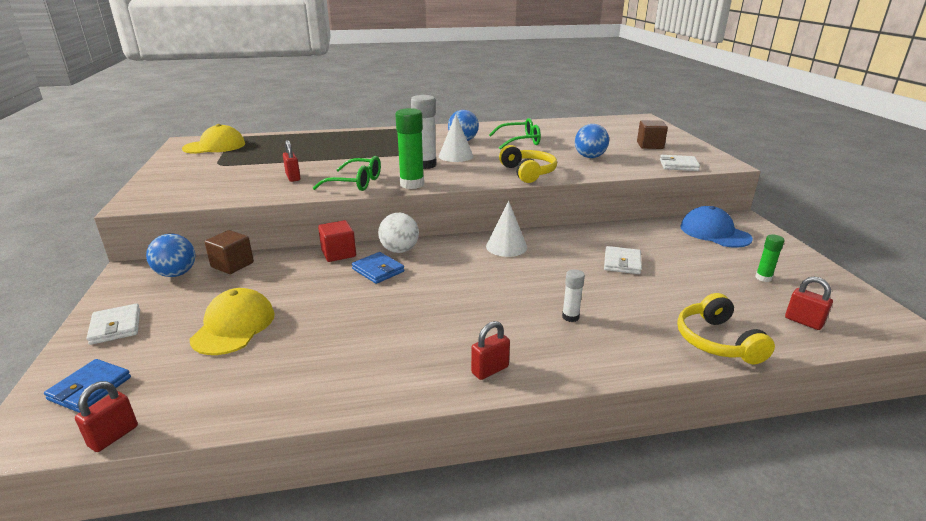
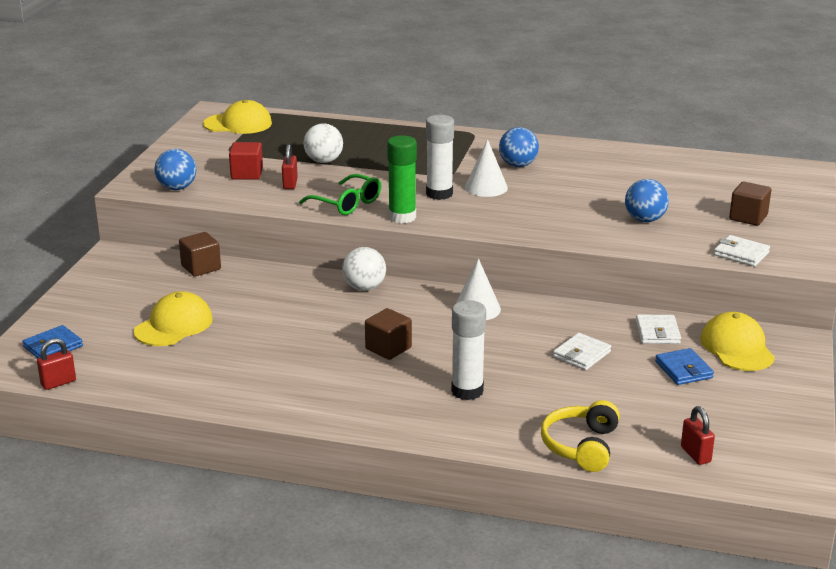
camera: 25 degrees right, 0 degrees up
(116, 327) = (85, 303): white wallet -> white wallet (657, 332)
(176, 274) = (150, 265): blue ball -> blue ball (177, 188)
(310, 159) = (324, 161): none -> white ball
(338, 253) = (303, 278): red cube -> red cube (247, 174)
(378, 270) = (328, 304): blue wallet -> blue wallet (683, 370)
(465, 296) = (388, 348): none -> brown cube
(490, 370) = (352, 413): red padlock -> none
(520, 141) = (586, 179): green glasses -> none
(528, 172) = (543, 227): yellow headphones -> none
(570, 317) = (467, 391): white glue stick -> white glue stick, size x1.85
(714, 233) = (737, 347): blue cap -> yellow cap
(763, 278) = (718, 407): green glue stick -> none

